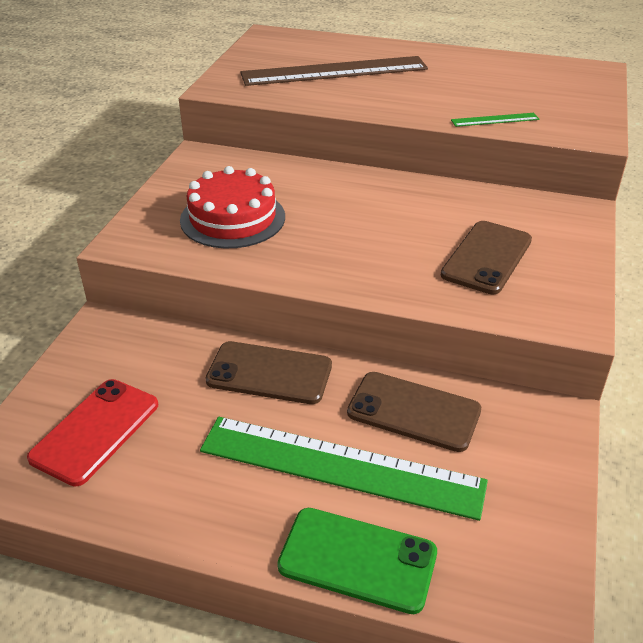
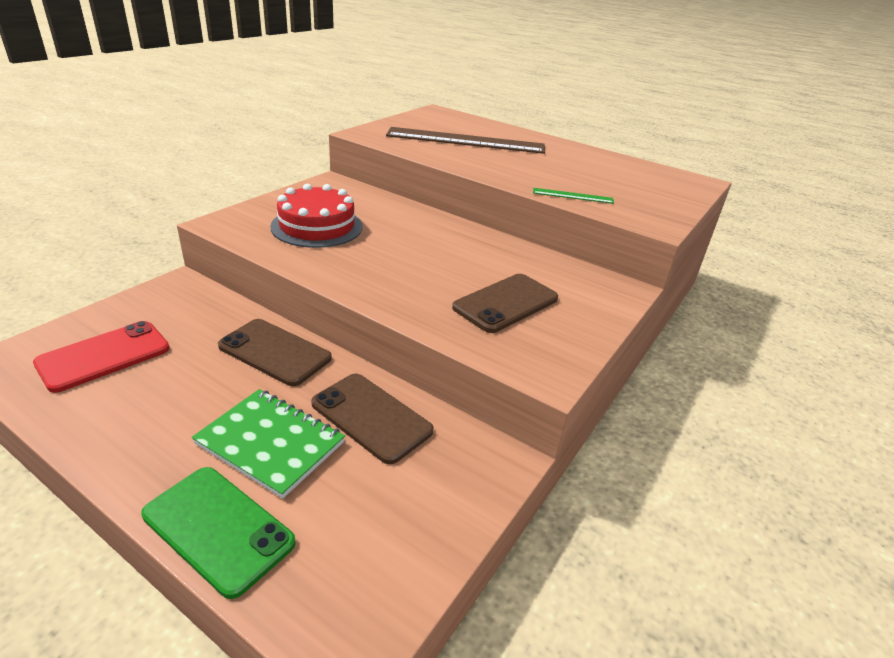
camera: 15 degrees right, 5 degrees down
(340, 467) = (270, 443): green ruler -> green notebook

